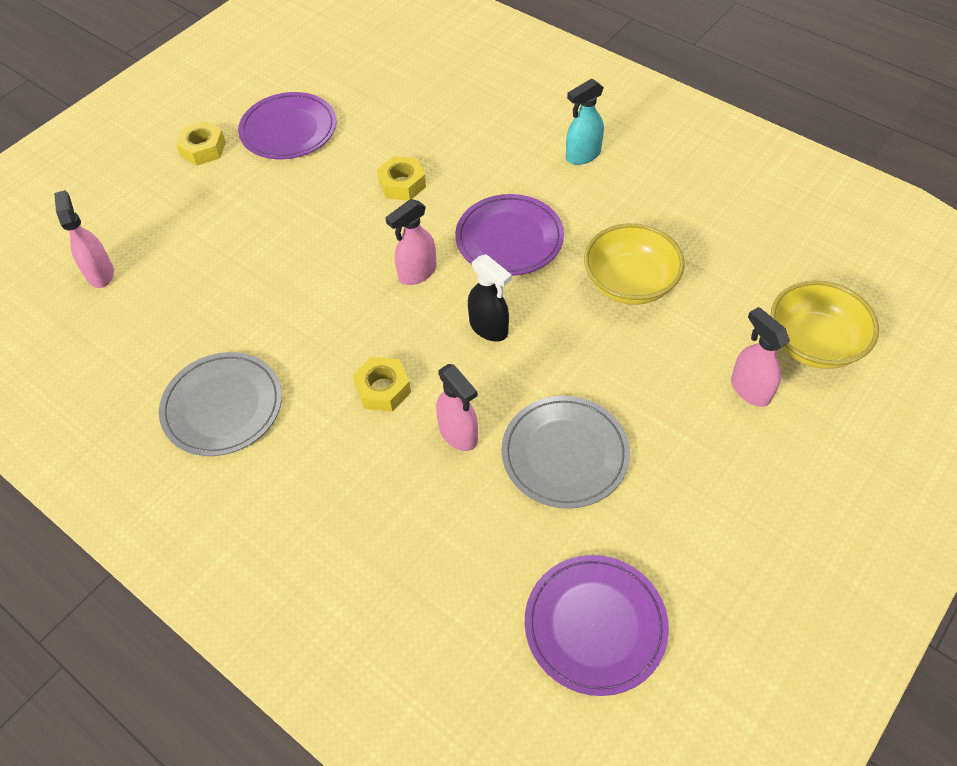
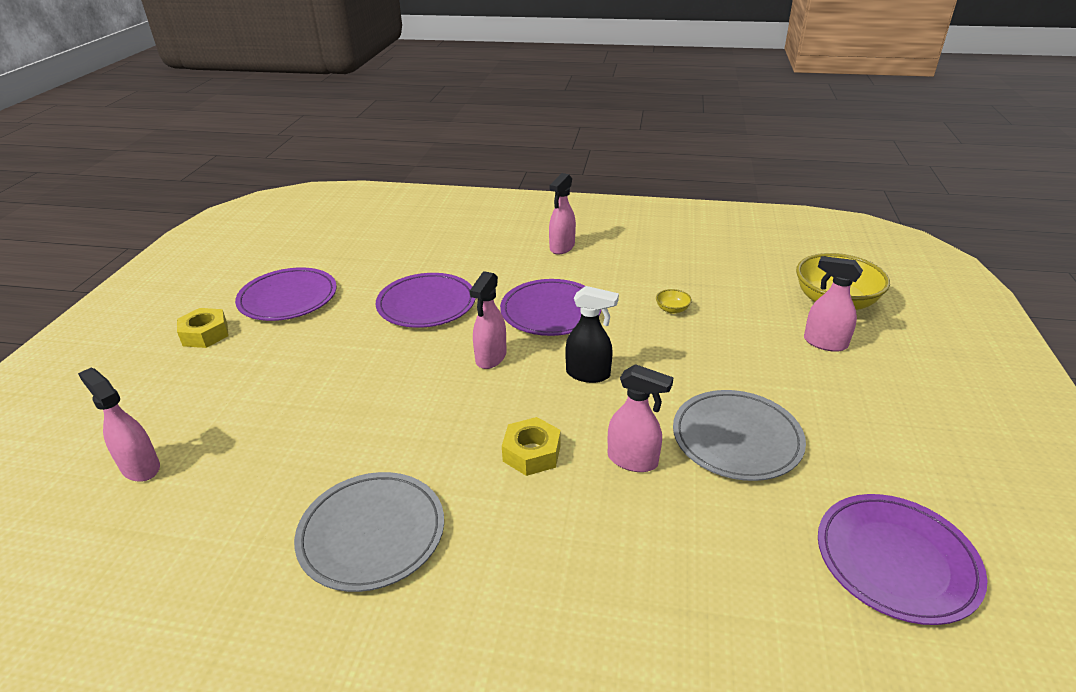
camera: 30 degrees left, 20 degrees down
(402, 184) = (426, 304): yellow nut -> purple plate
(582, 155) = (562, 247): turquoise spray bottle -> pink spray bottle
(630, 283) = (672, 309): yellow bowl -> yellow bowl, size x0.41

